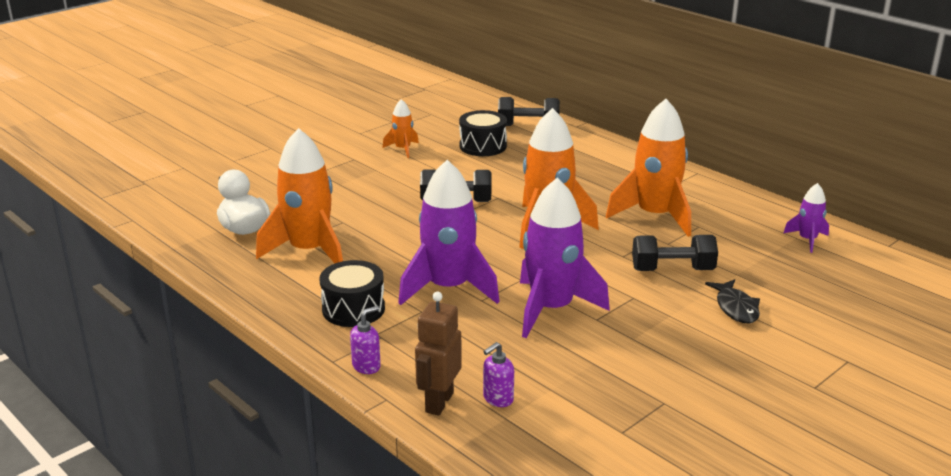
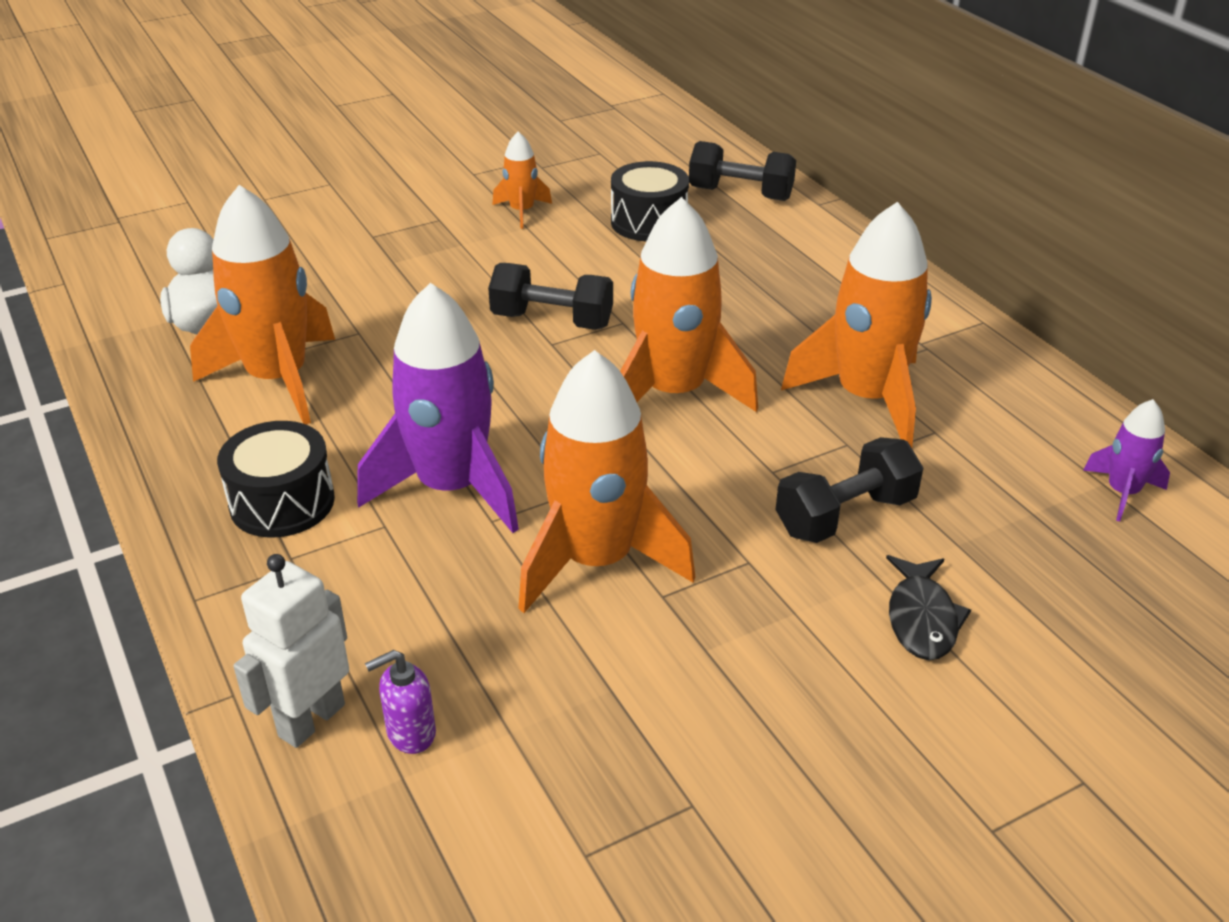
camera: 15 degrees right, 10 degrees up
(366, 366) = (239, 620): purple soap dispenser -> none
(438, 402) = (311, 720): brown robot -> white robot
(551, 309) = (596, 560): purple rocket -> orange rocket
(672, 270) = (845, 515): black dumbbell -> black dumbbell turned 45 degrees counterclockwise

